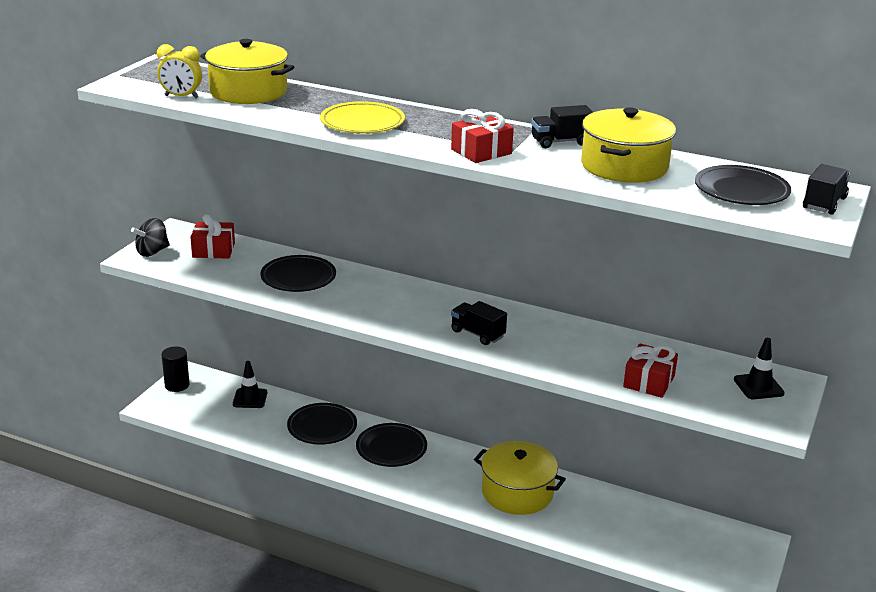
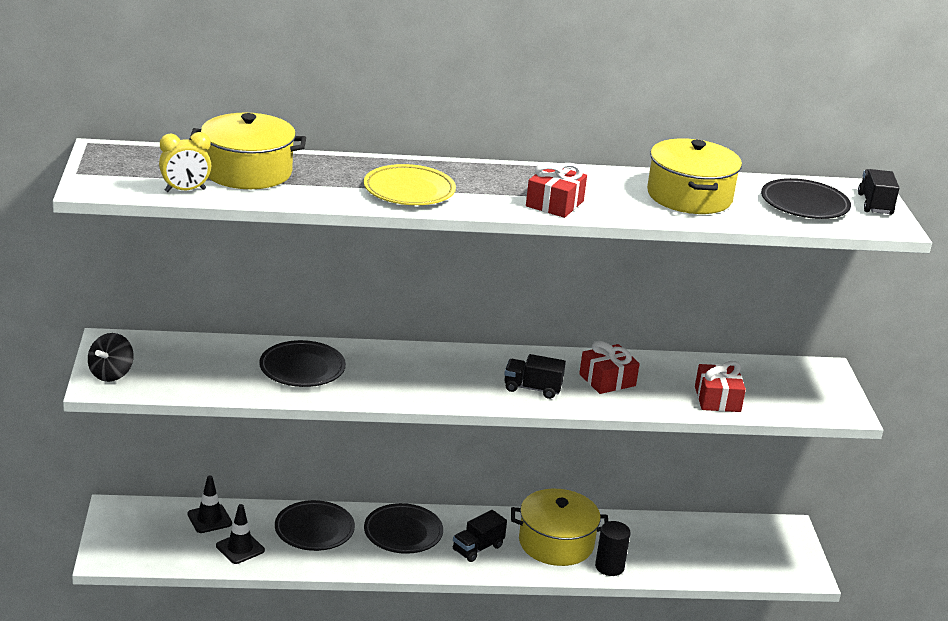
camera: 30 degrees left, 0 degrees up
(177, 385) = (113, 526): black cylinder -> black cylinder (609, 567)
(213, 250) = (178, 357): red gift -> red gift (607, 380)
(560, 142) = (609, 179): black truck -> black truck (478, 548)
(758, 386) = (804, 381): black traffic cone -> black traffic cone (240, 548)

